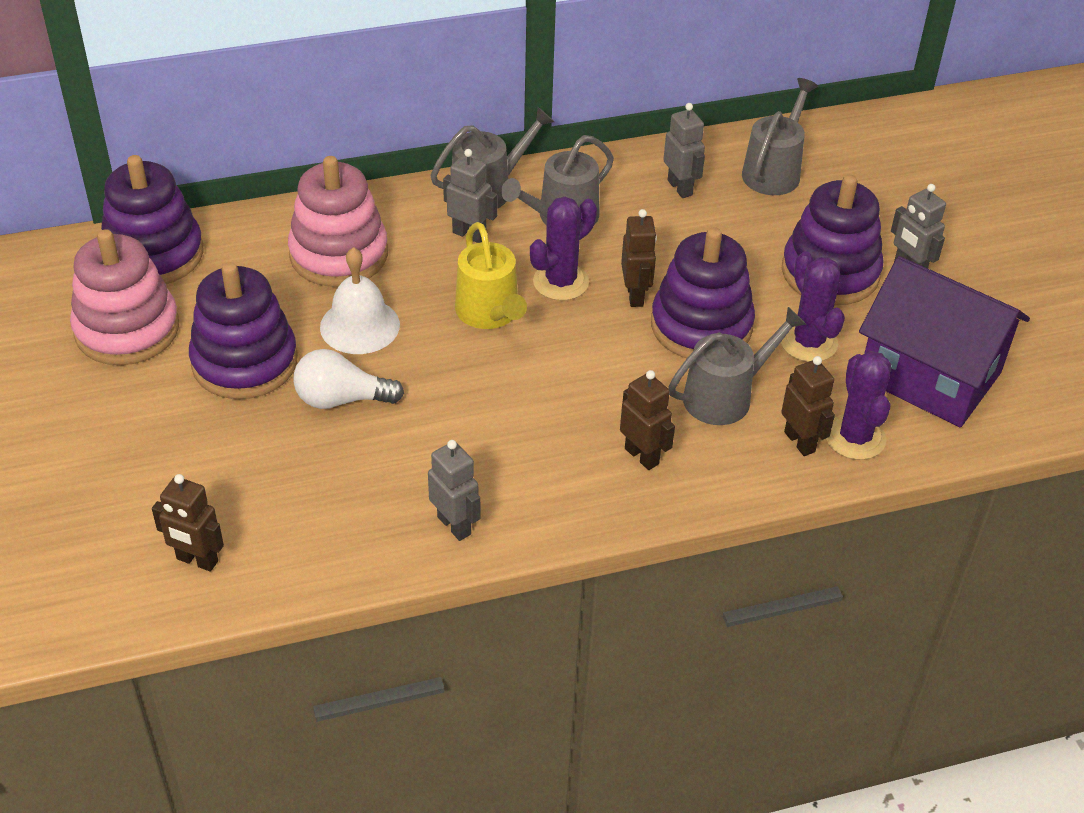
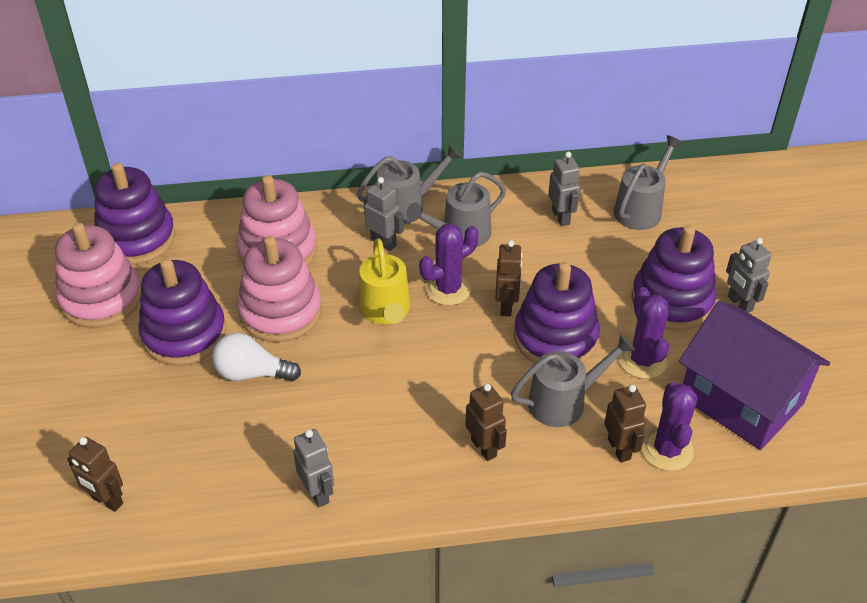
camera: 10 degrees right, 0 degrees up
(360, 326) = (280, 312): white bell -> pink stacking toy

